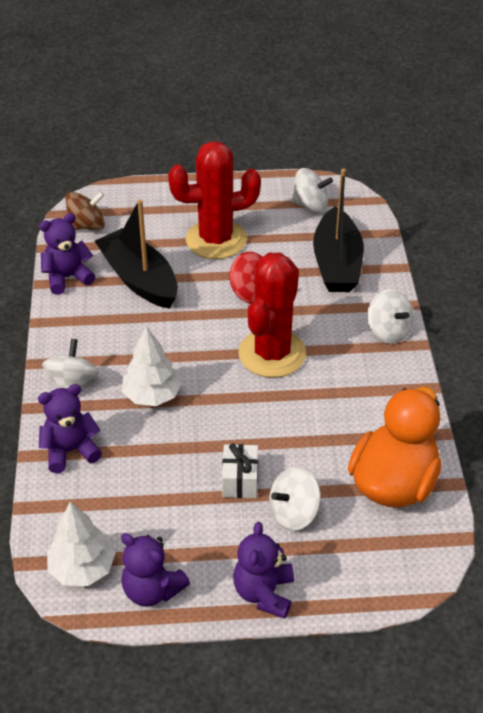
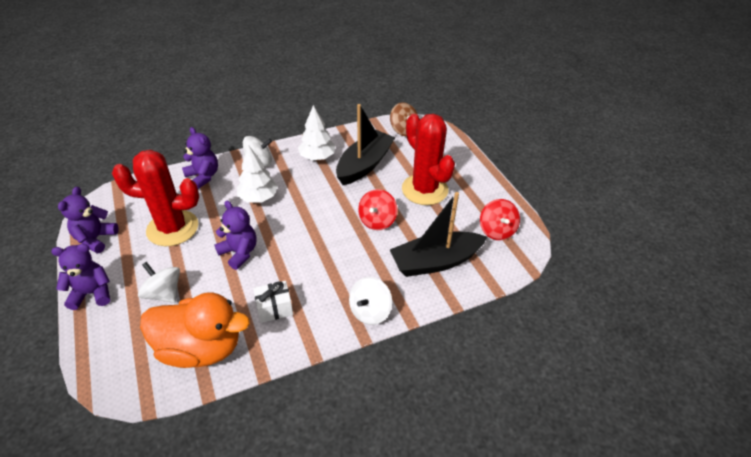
camera: 70 degrees right, 0 degrees up
(67, 277) = (351, 136): purple teddy bear -> purple teddy bear (239, 253)
(82, 568) = (112, 205): white tree -> white tree (317, 157)
(240, 481) = (190, 258): white gift -> white gift (274, 308)
(272, 353) = (318, 246): red cactus -> red cactus (172, 228)
(310, 205) = (497, 231): white spinning top -> red spinning top

